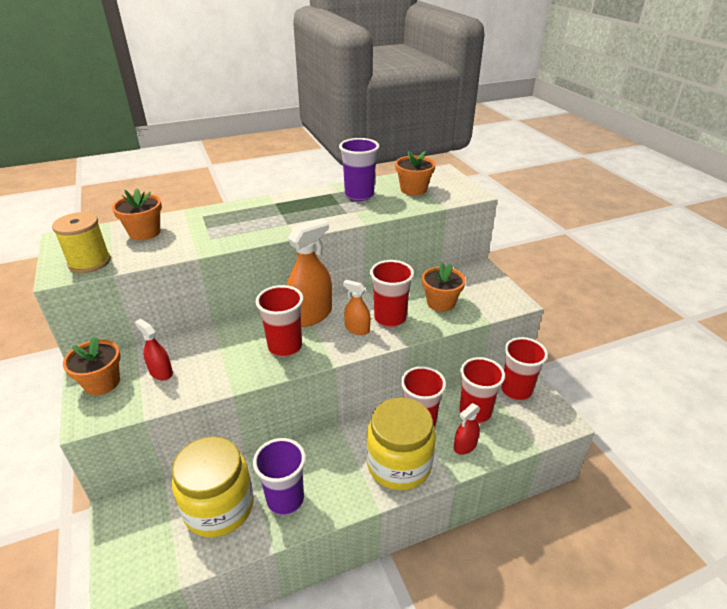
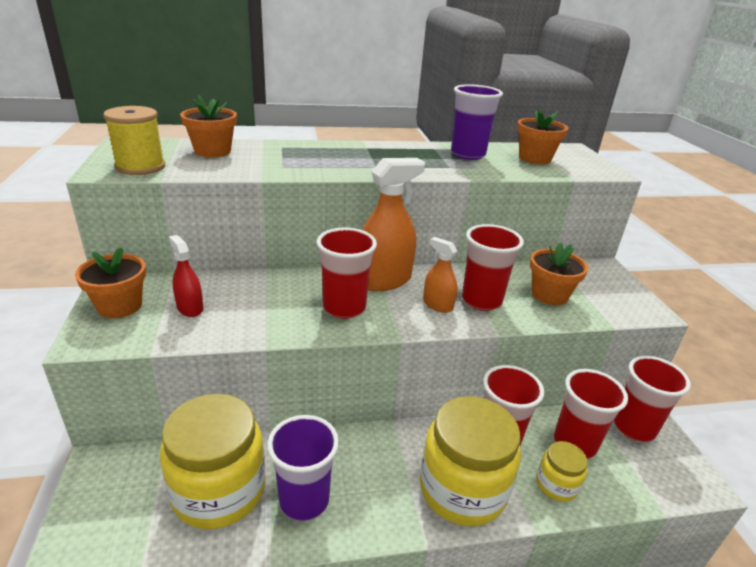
camera: 10 degrees right, 5 degrees down
(465, 446) = (556, 484): red spray bottle -> yellow jar

